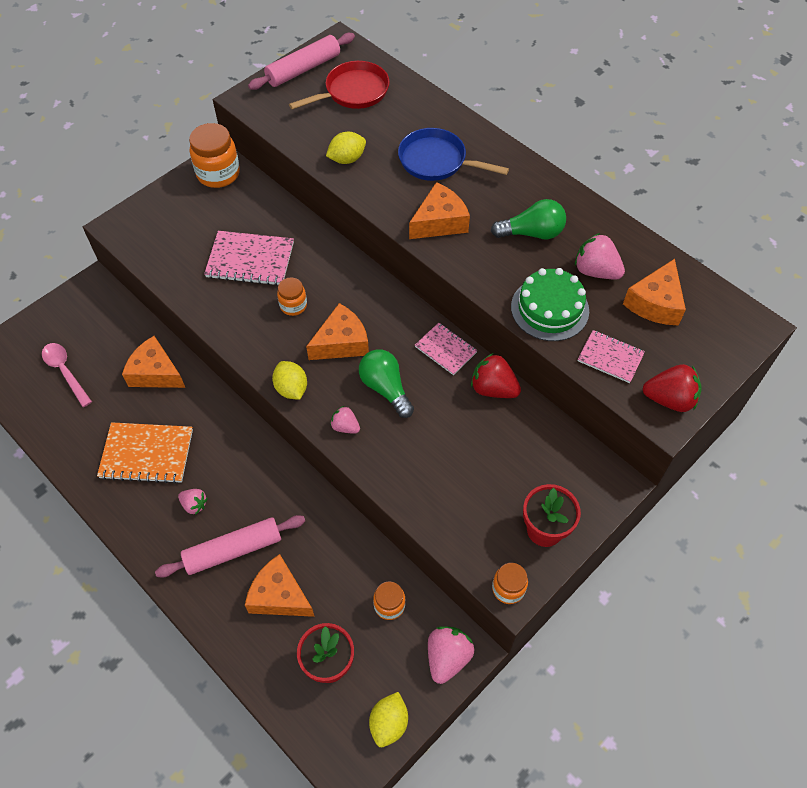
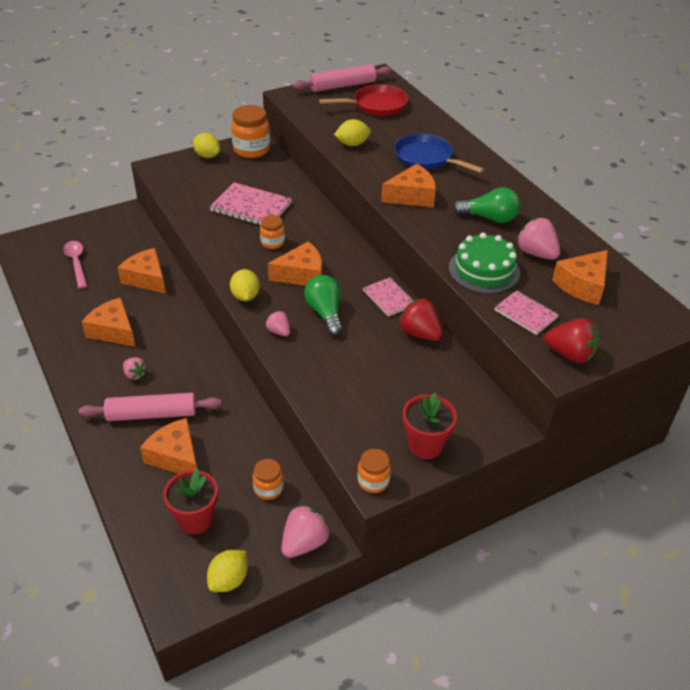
camera: 15 degrees right, 15 degrees down
(147, 454) = (113, 331): orange notebook -> orange cheese
(170, 195) = (207, 156): none -> yellow lemon

